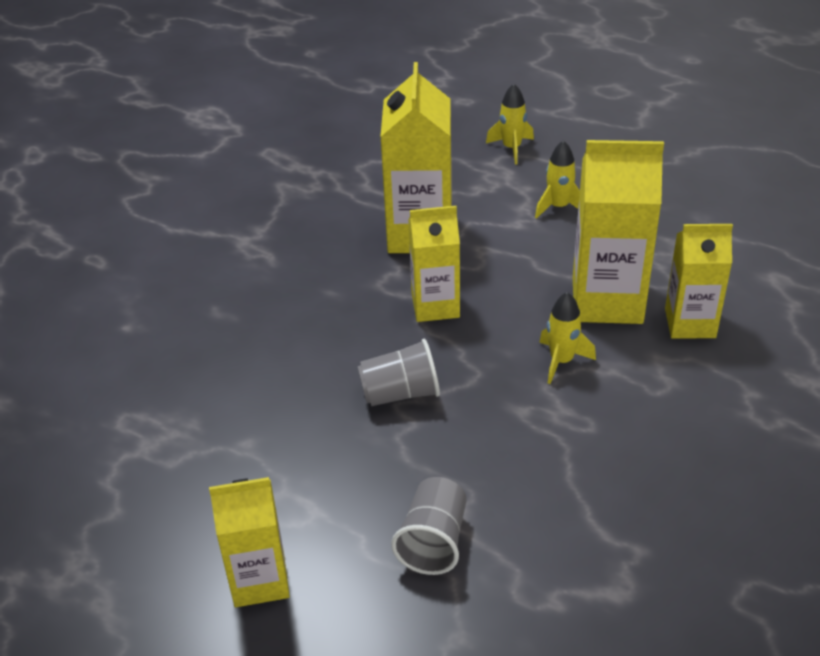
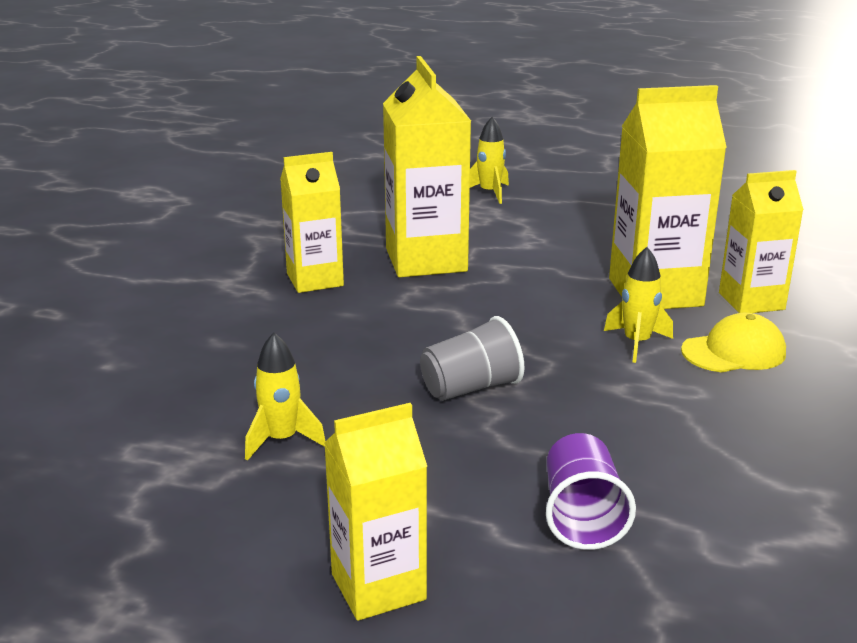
camera: 15 degrees left, 15 degrees down
(433, 541) = (582, 516): grey cup -> purple cup
(435, 305) = (472, 313): yellow carton -> yellow carton (315, 280)
(558, 207) = (562, 229): yellow rocket -> yellow rocket (282, 440)
(642, 383) = (734, 352): none -> yellow cap

